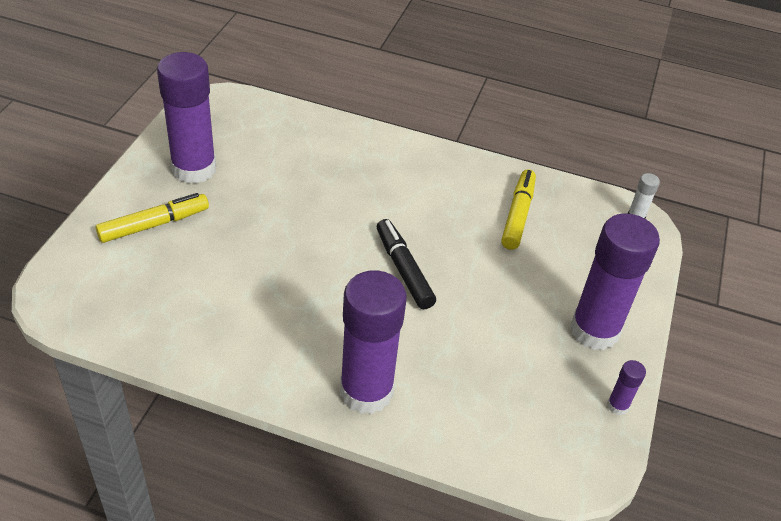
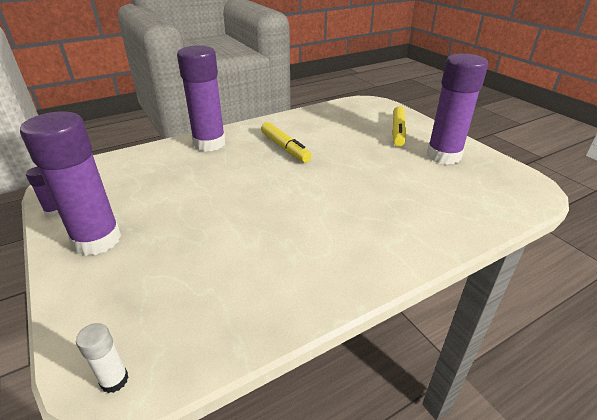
camera: 135 degrees right, 10 degrees down
(404, 269) = (264, 189): black marker -> none
(518, 215) = (238, 278): yellow marker -> yellow marker (285, 148)

